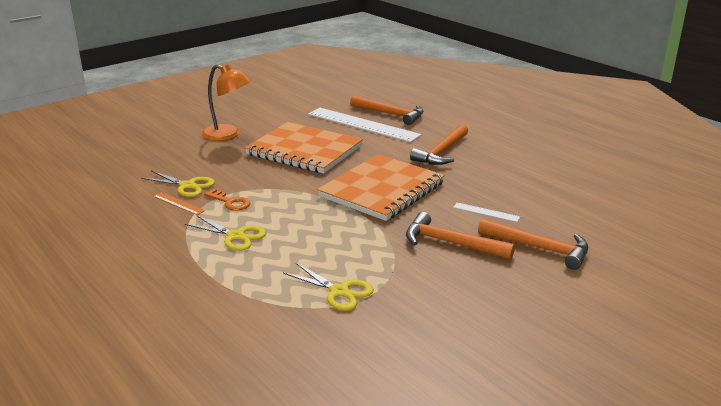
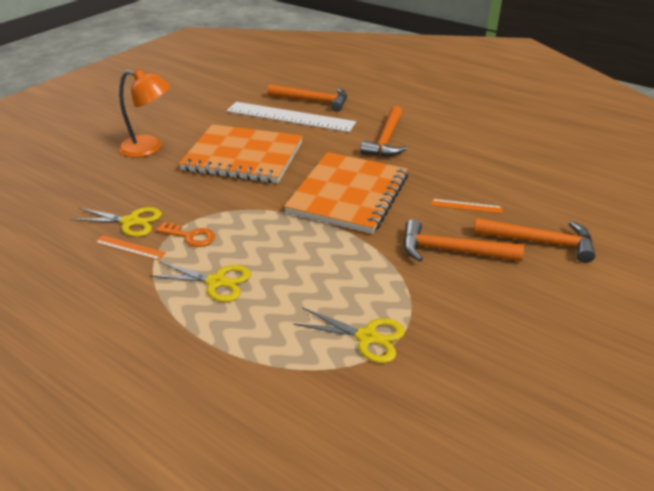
camera: 15 degrees left, 10 degrees up
(486, 212) = (466, 206): white ruler -> orange ruler

